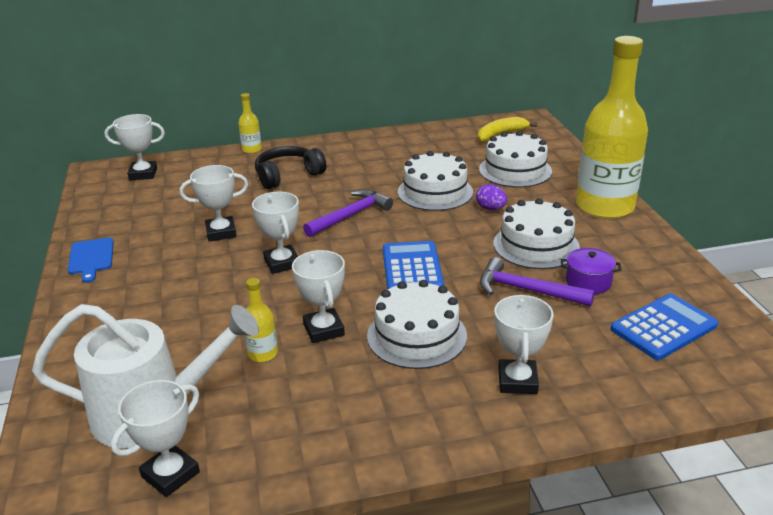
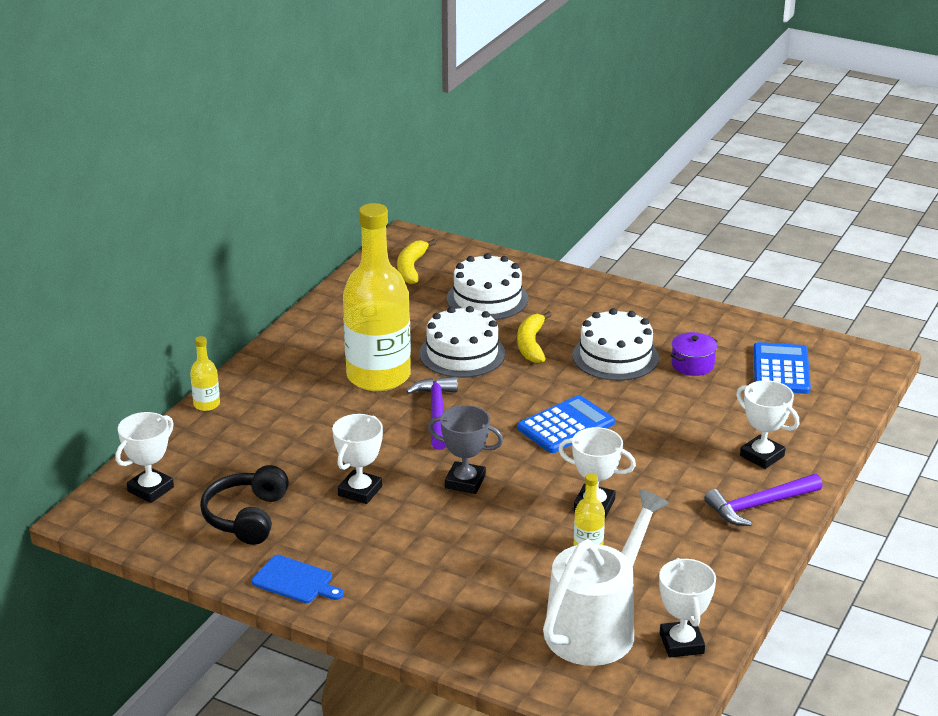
camera: 50 degrees left, 0 degrees up
(282, 263) = (465, 482): white trophy -> grey trophy
(288, 175) = (303, 409): black headphones -> black headphones (246, 517)
(412, 268) = (565, 425): blue calculator -> blue calculator turned 105 degrees clockwise
(417, 336) = (658, 469): white cake -> none
(490, 209) = (531, 344): purple egg -> yellow banana
(526, 290) = (667, 394): purple hammer -> purple hammer (759, 505)
(604, 206) = (606, 297): yellow bottle -> yellow bottle (378, 376)

